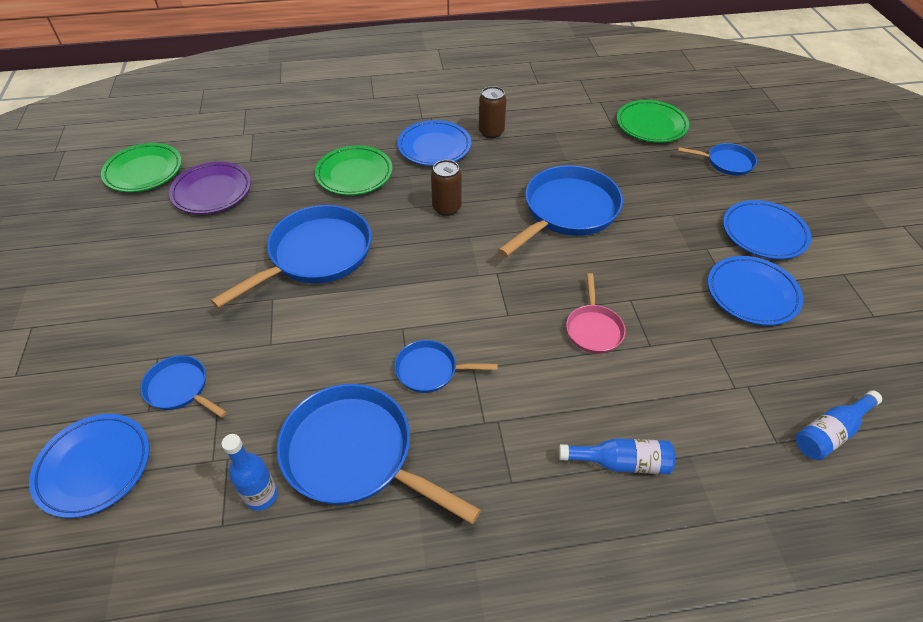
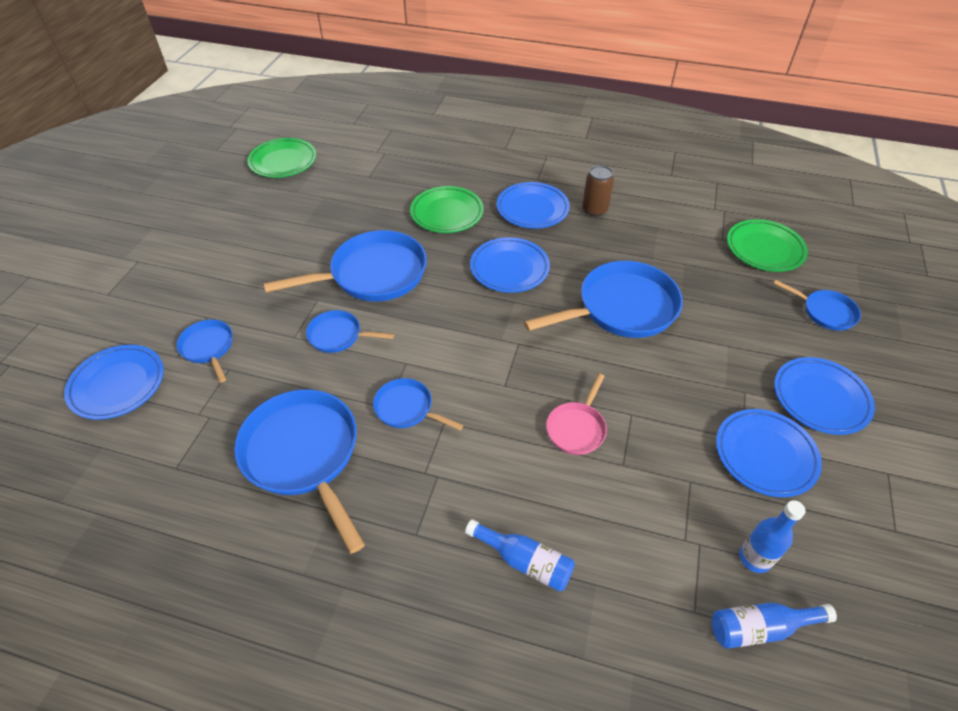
camera: 25 degrees right, 0 degrees up
(212, 192) = (324, 194): purple plate -> none
(261, 495) = (216, 457): blue bottle -> blue bottle (754, 558)
(317, 326) = (338, 336): none -> blue pan
(446, 208) = (509, 268): brown can -> blue plate

